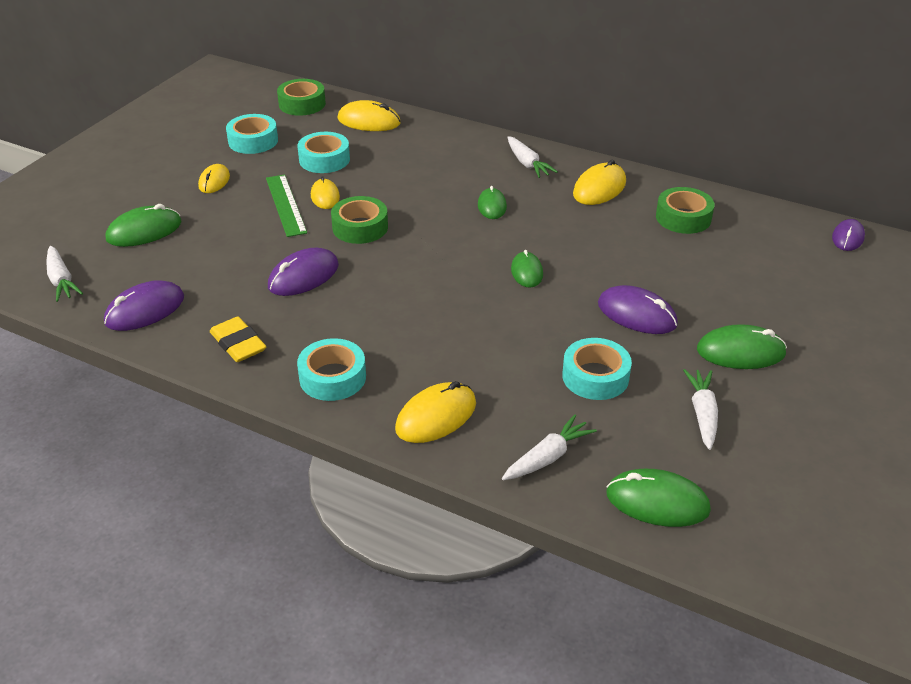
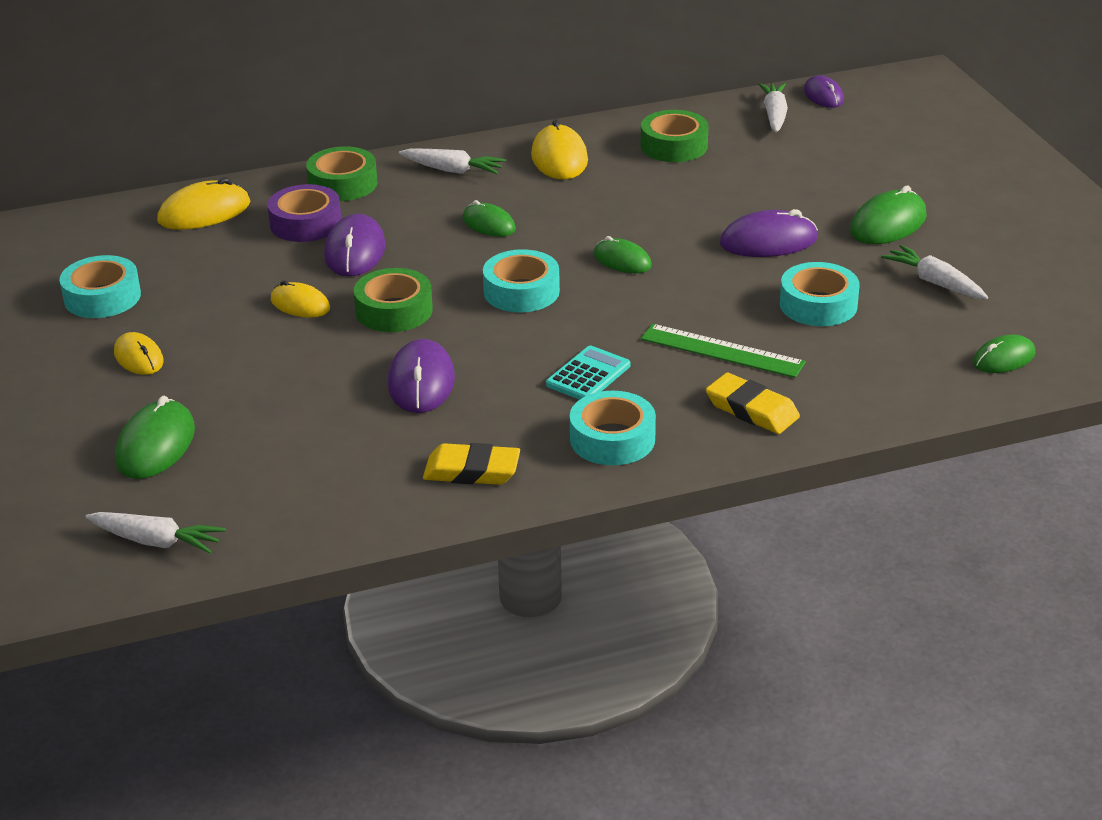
camera: 45 degrees left, 5 degrees down
(145, 310) = (314, 506): purple mouse -> purple mouse (355, 251)
(285, 205) = (272, 334): green ruler -> green ruler (722, 351)
(302, 104) = (85, 233): green tape -> green tape (343, 184)
(324, 159) = (228, 272): turquoise tape -> turquoise tape (521, 291)
(387, 330) = (588, 375): none -> turquoise calculator
(403, 153) = (305, 223): none -> purple tape
(436, 416) = (752, 410): yellow mouse -> yellow eraser
(547, 457) = (884, 381): white carrot -> white carrot (774, 115)
(657, 502) = (1003, 358): green mouse -> green mouse, size x0.65

